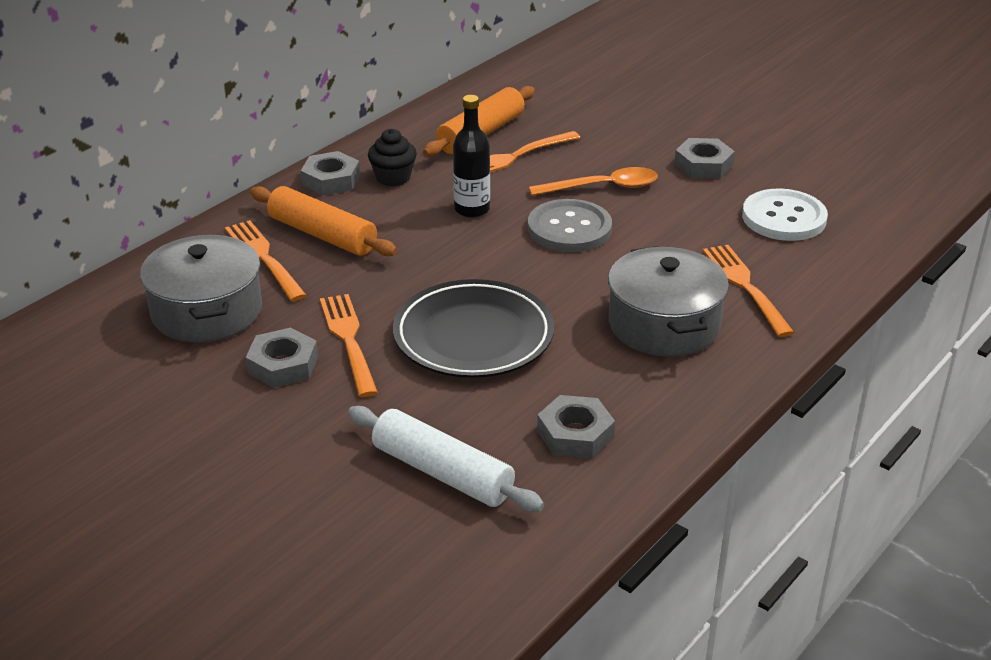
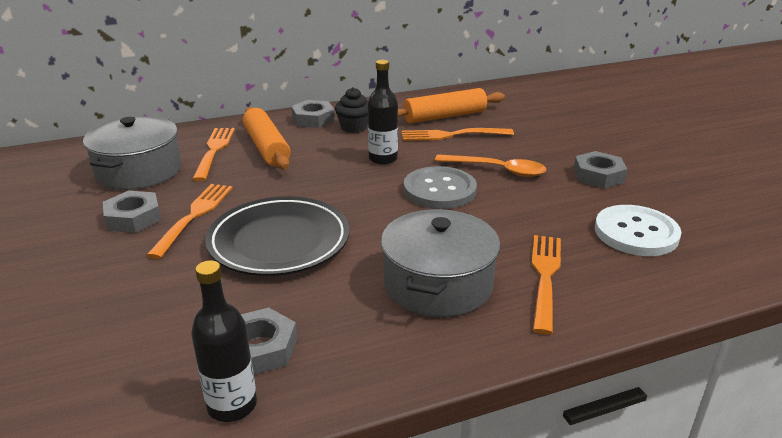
camera: 30 degrees right, 5 degrees down
(443, 472) = (125, 337): white rolling pin -> none
(606, 483) = (232, 405): none -> black bottle

